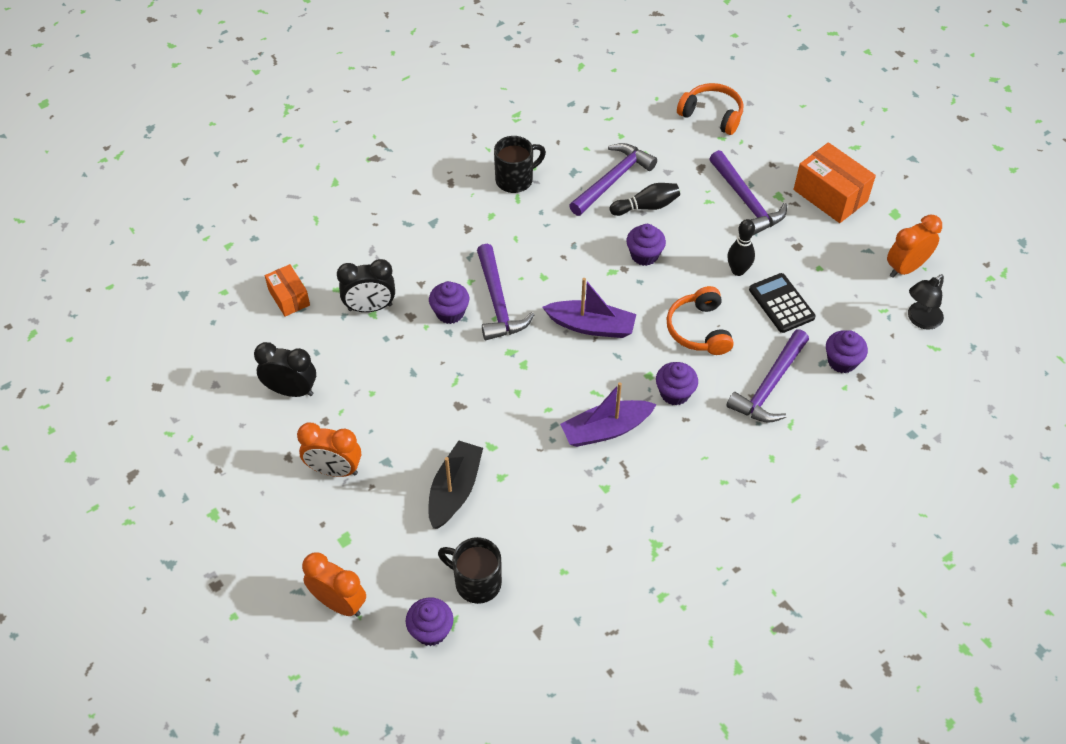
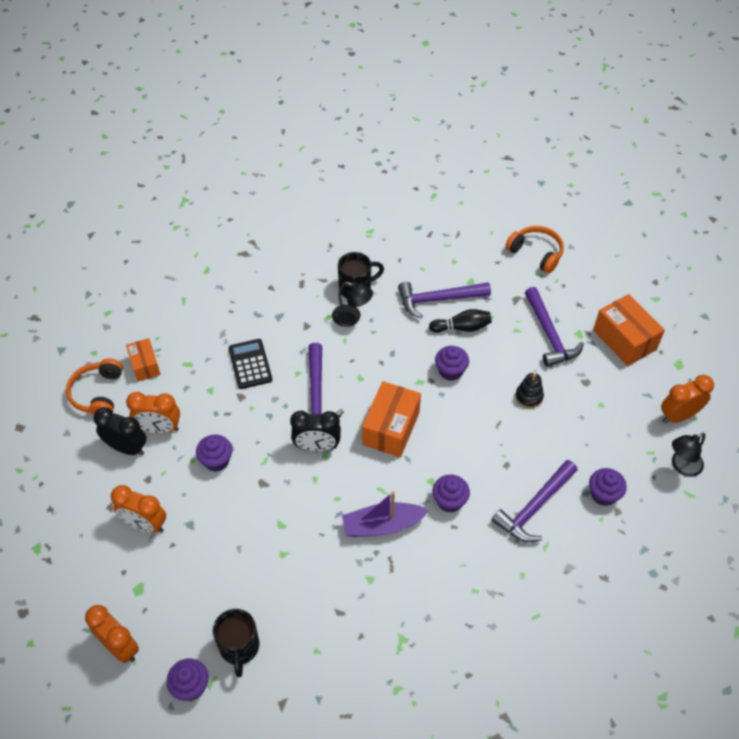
camera: 10 degrees right, 0 degrees up
(324, 364) = (159, 429): none -> orange clock
(370, 307) = (209, 384): black clock -> black clock (317, 447)
(450, 312) = (274, 398): purple cupcake -> purple cupcake (216, 460)
(454, 490) = (241, 560): black boat -> none
(476, 582) = (239, 648): black mug -> black mug turned 135 degrees counterclockwise
(518, 213) = (352, 318): none -> black lamp
(591, 326) = (391, 428): purple boat -> orange box
(612, 180) = (438, 300): purple hammer -> purple hammer turned 150 degrees counterclockwise
(699, 329) = (483, 446): orange headphones -> orange headphones (97, 393)
(738, 270) = (529, 397): black bowling pin -> black stacking toy
(781, 303) = (560, 432): black calculator -> black calculator (250, 364)

